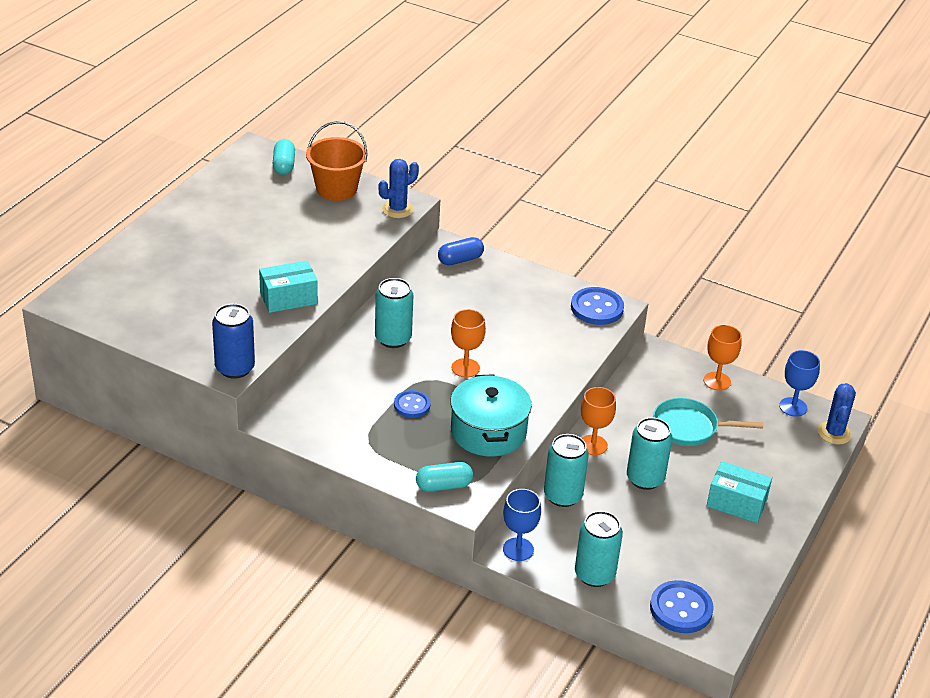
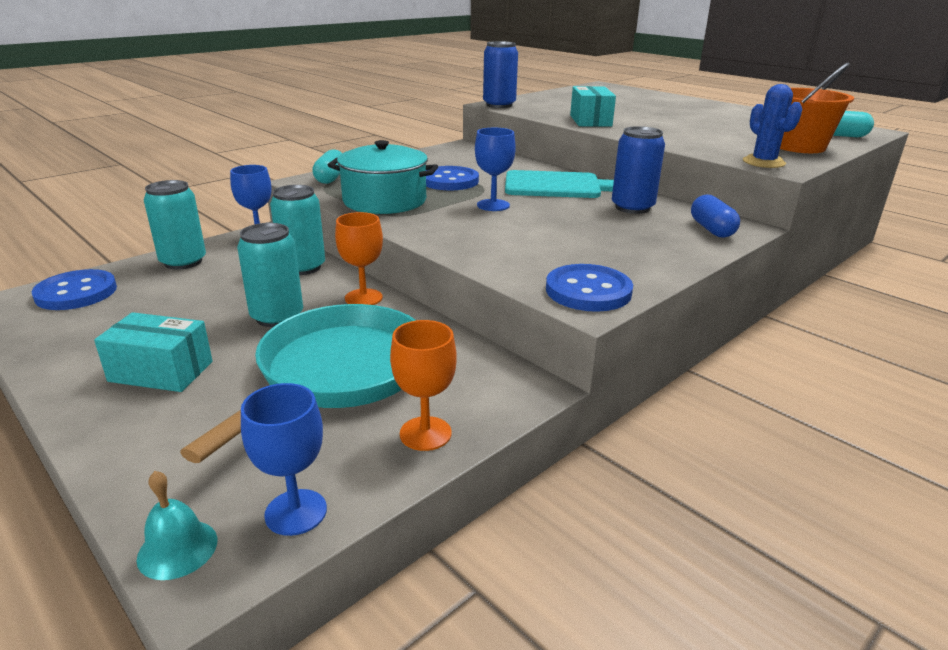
camera: 110 degrees right, 10 degrees down
(393, 338) = (558, 186): turquoise can -> turquoise cutting board
(412, 405) = (449, 181): blue button -> blue button, size x1.57
(431, 296) = (632, 207): none -> blue can
(465, 368) = (493, 205): orange goblet -> blue goblet
(689, 427) = (338, 374): turquoise pan -> turquoise pan, size x1.62
(736, 503) = (161, 371): turquoise box -> turquoise box turned 60 degrees clockwise
(834, 433) = (177, 549): blue cactus -> turquoise bell

